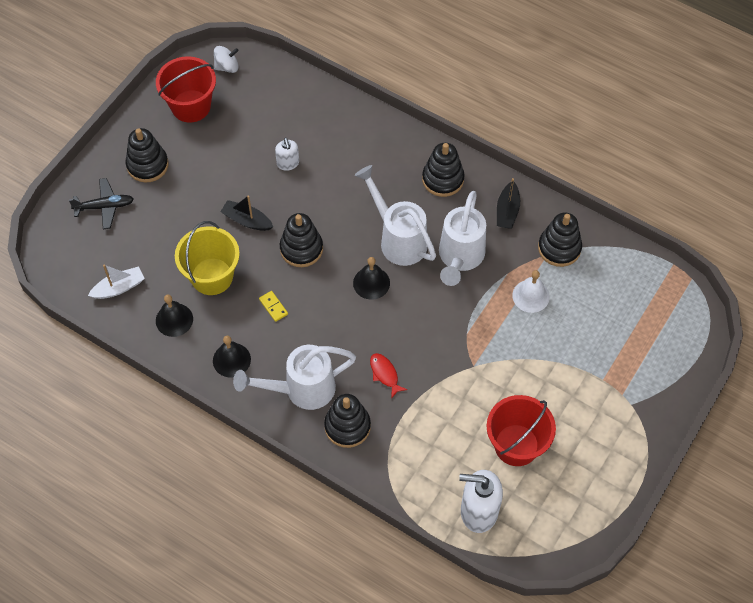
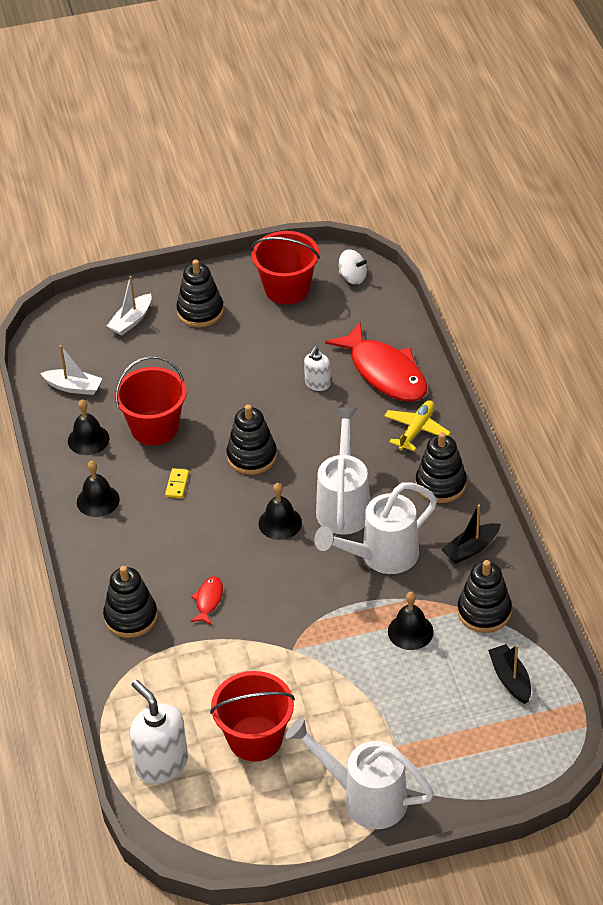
camera: 45 degrees right, 15 degrees down
(105, 207) = (131, 321): black plane -> white boat
(212, 276) = (155, 428): yellow bucket -> red bucket
(247, 220) = (232, 405): black boat -> black boat (510, 679)
(301, 390) = (126, 562): white watering can -> white watering can (364, 797)
(323, 124) = (385, 372): none -> red fish
(387, 151) = (416, 430): none -> yellow plane
(530, 296) = (410, 631): white bell -> black bell

